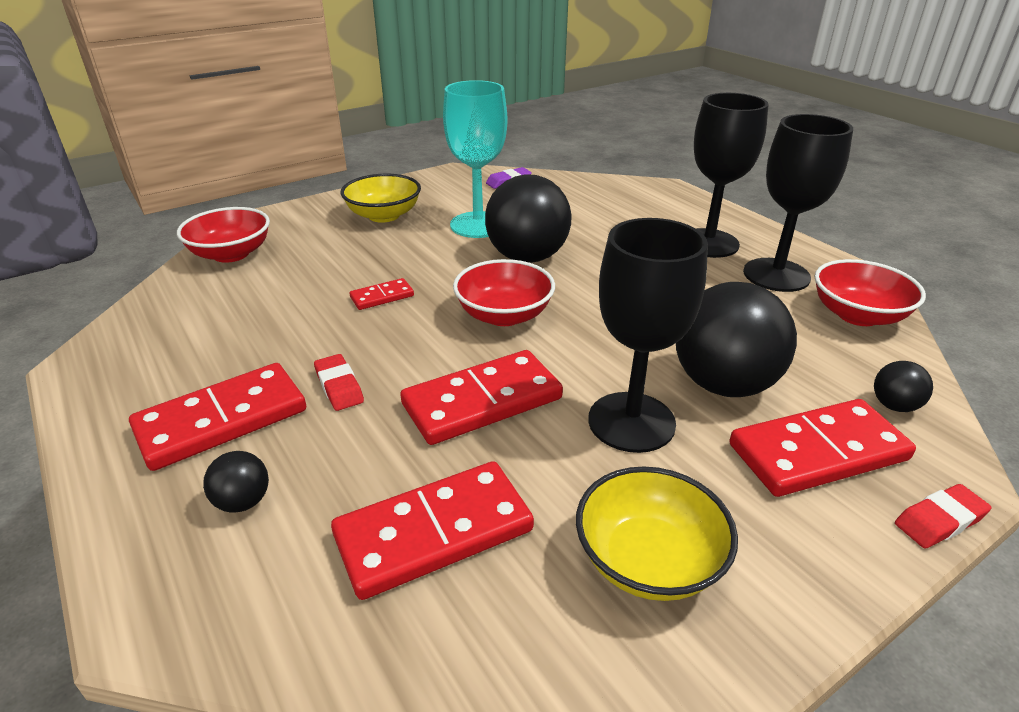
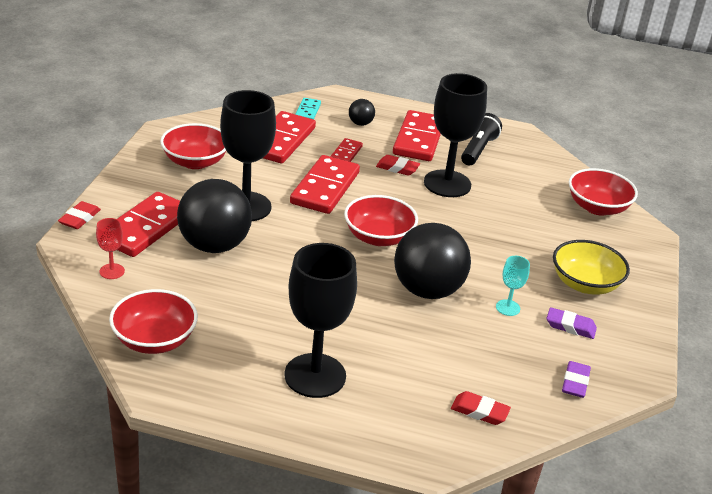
camera: 135 degrees right, 0 degrees up
(187, 364) = (478, 150): none -> black flashlight
(278, 596) = (307, 111): none -> turquoise domino
(382, 296) = (462, 219): red domino -> red domino (346, 153)
(452, 201) = (570, 326): none -> purple eraser
(478, 225) = (508, 308): turquoise goblet -> turquoise goblet, size x0.44
(600, 192) = (479, 411): none -> red eraser
(648, 560) = (195, 162): yellow bowl -> red bowl
(776, 275) = (235, 359): black goblet -> black goblet (447, 184)
(894, 406) = (112, 271): black ball -> red goblet

